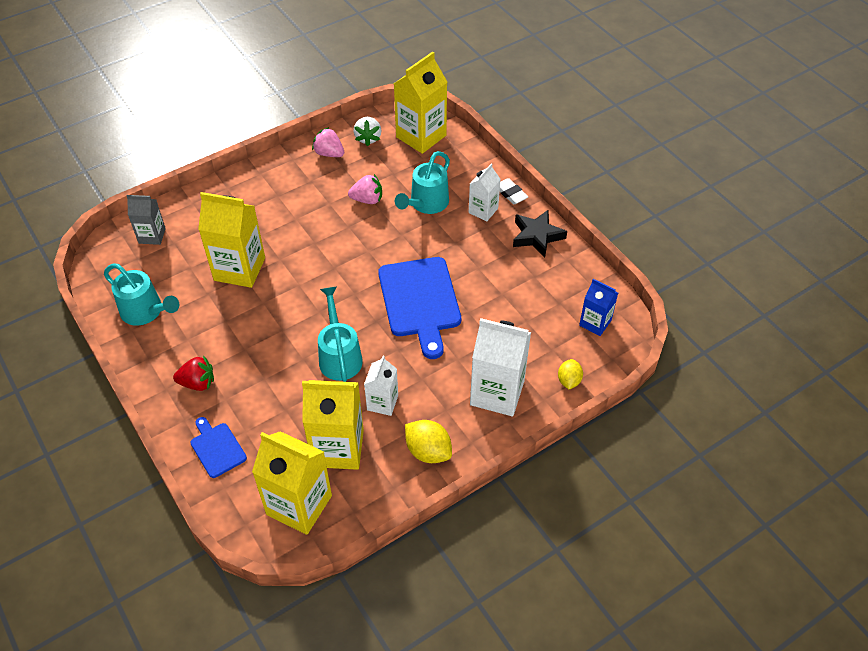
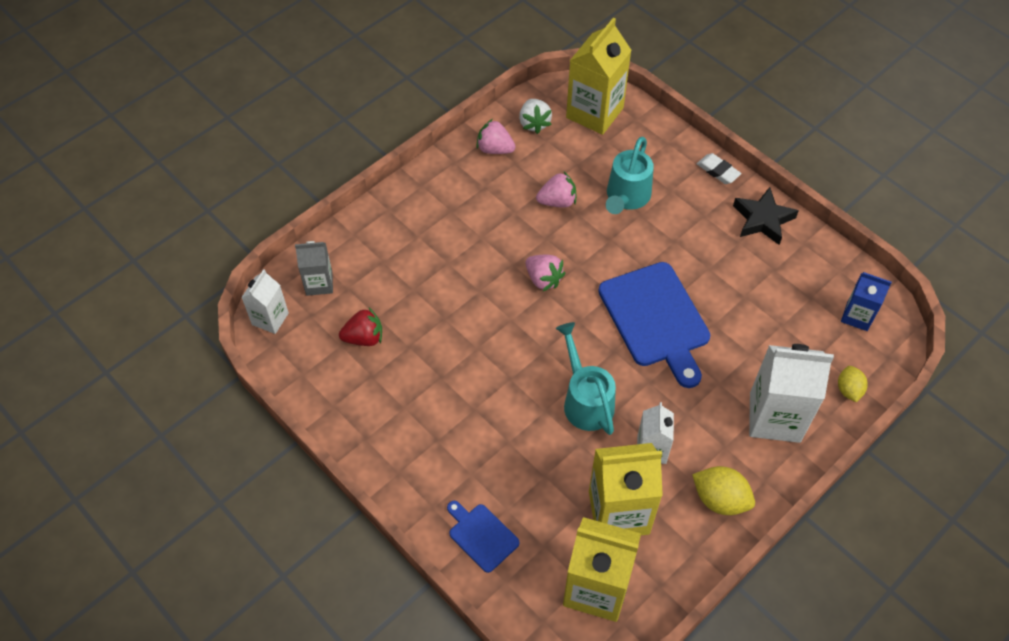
camera: 10 degrees left, 5 degrees up
(146, 312) = (344, 381): turquoise watering can -> none
(197, 383) = (433, 459): red strawberry -> red strawberry (364, 338)
(239, 269) = (436, 310): yellow carton -> none
(336, 257) = (543, 279): none -> pink strawberry
(483, 210) = (693, 196): white carton -> white carton (270, 319)

